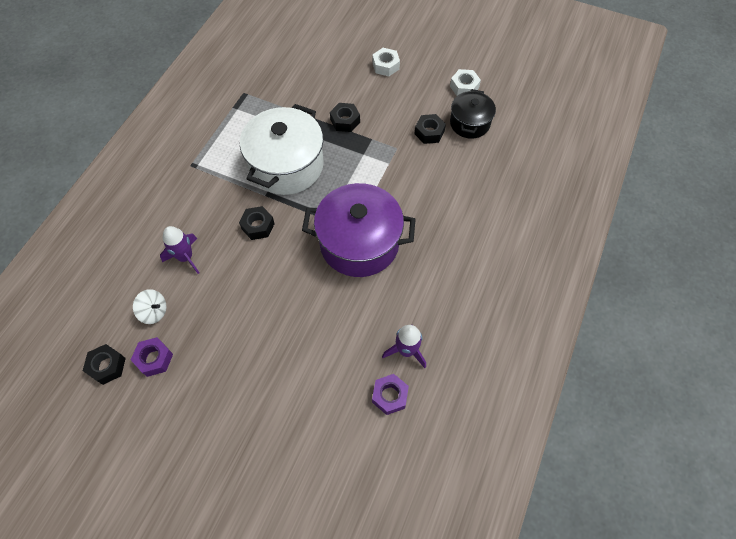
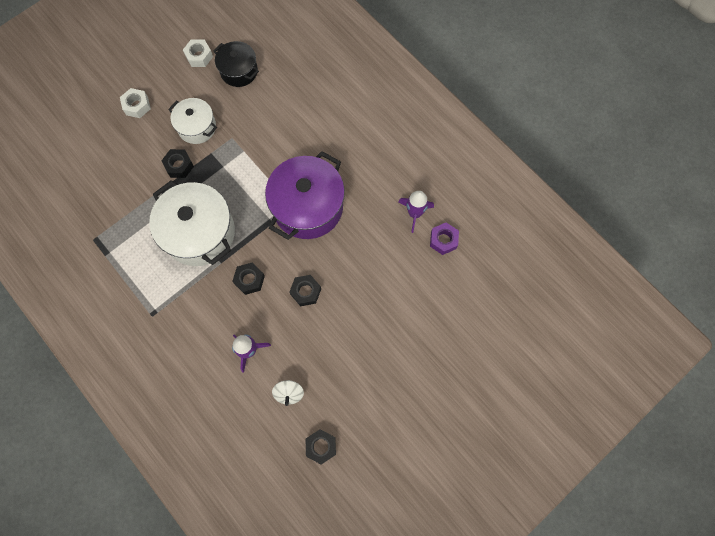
camera: 65 degrees left, 10 degrees up
(154, 311) = (289, 393): white spinning top -> white spinning top turned 135 degrees clockwise
(154, 359) = (332, 405): purple nut -> none
(391, 117) = (197, 127): none -> white pot
(429, 132) = (230, 106): black nut -> black nut (306, 292)

